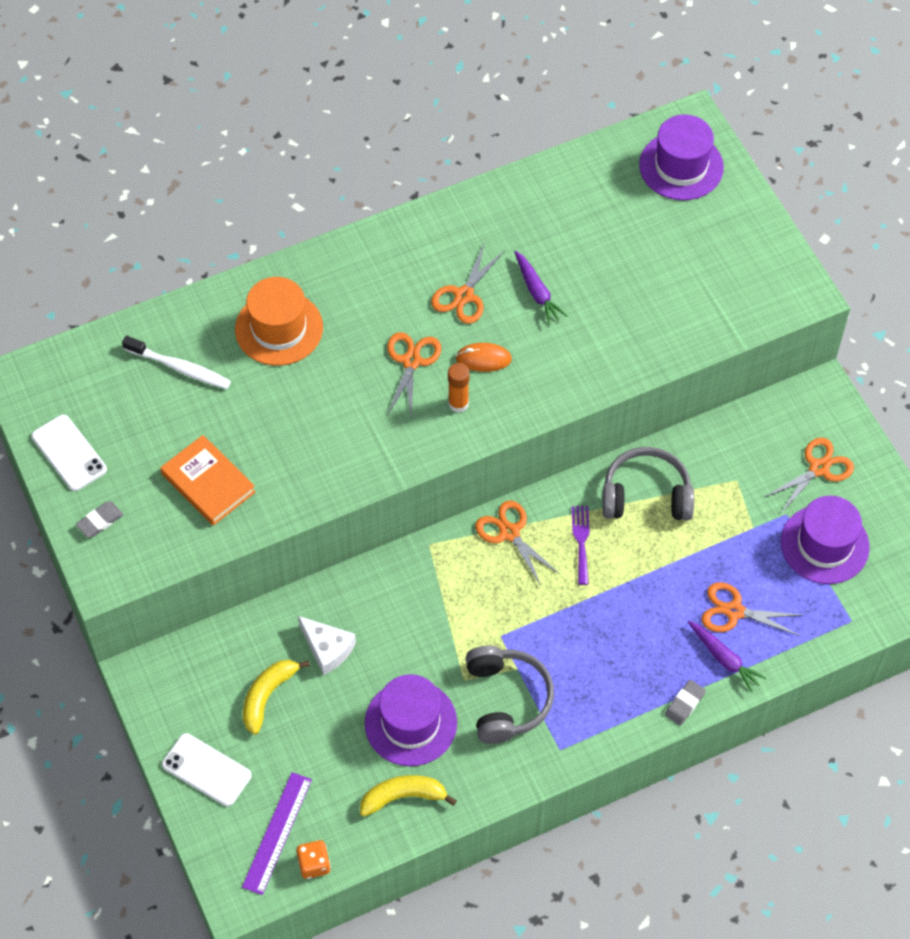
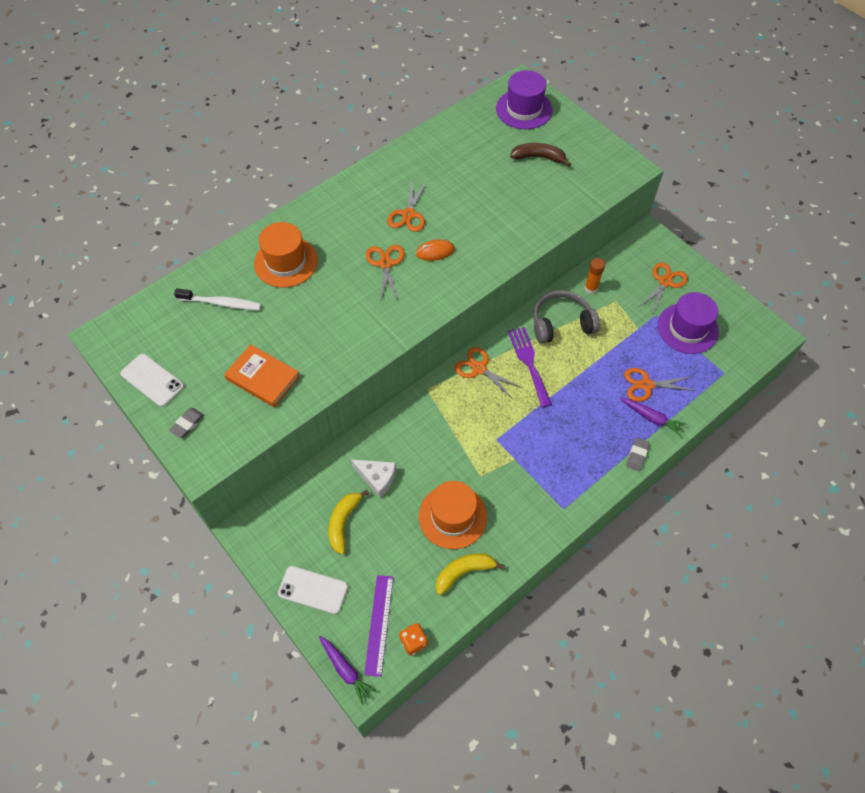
camera: 15 degrees left, 0 degrees up
(410, 723) = (452, 516): purple hat -> orange hat
(458, 403) = (427, 284): orange glue stick -> orange glue stick (591, 288)
(506, 699) = (514, 482): grey headphones -> none
(537, 292) = (457, 202): purple carrot -> purple carrot (346, 670)
(581, 541) = (529, 363): purple fork -> purple fork, size x1.52
(676, 248) = (539, 157): none -> brown banana

